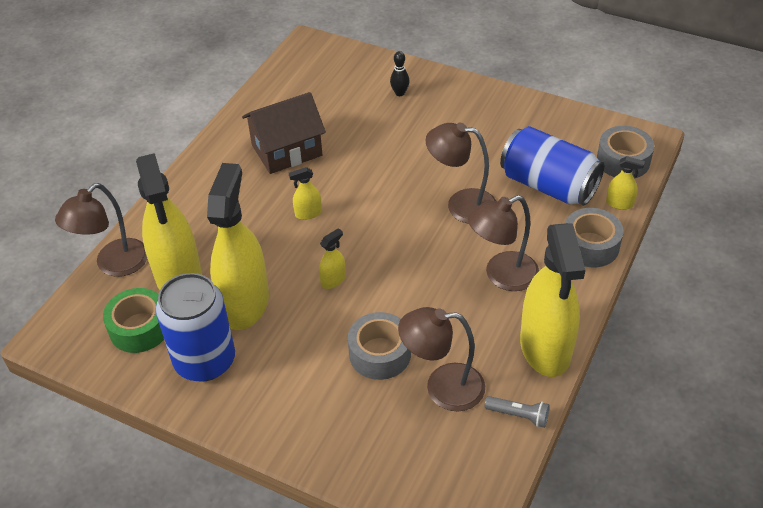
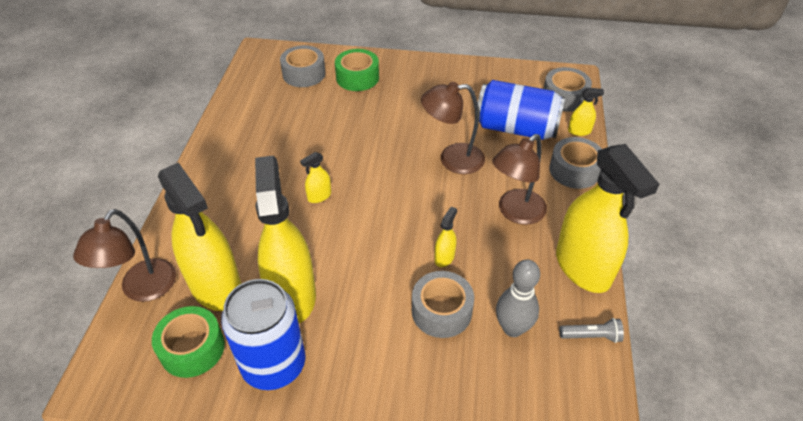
camera: 20 degrees left, 0 degrees up
(287, 150) = (276, 144): brown house -> none
(333, 280) = (368, 252): yellow spray bottle -> yellow spray bottle (444, 257)
(344, 78) = (304, 74): none -> grey tape
(399, 93) = (357, 77): black bowling pin -> green tape
(442, 387) = (512, 328): brown lamp -> grey bowling pin

